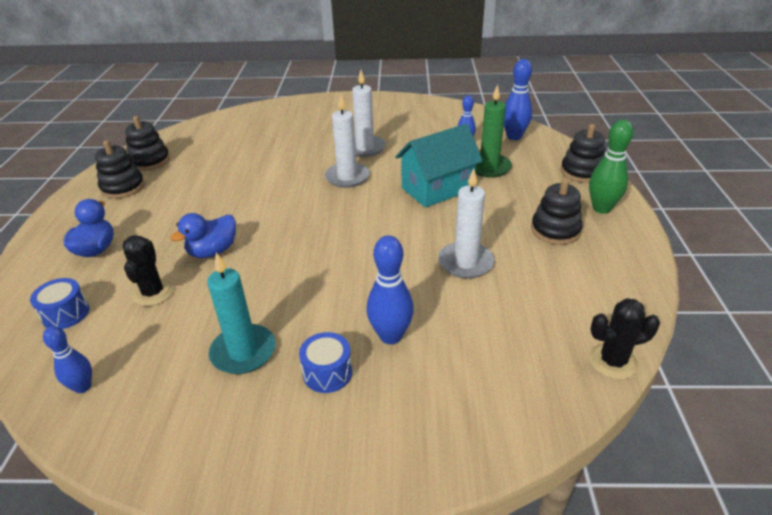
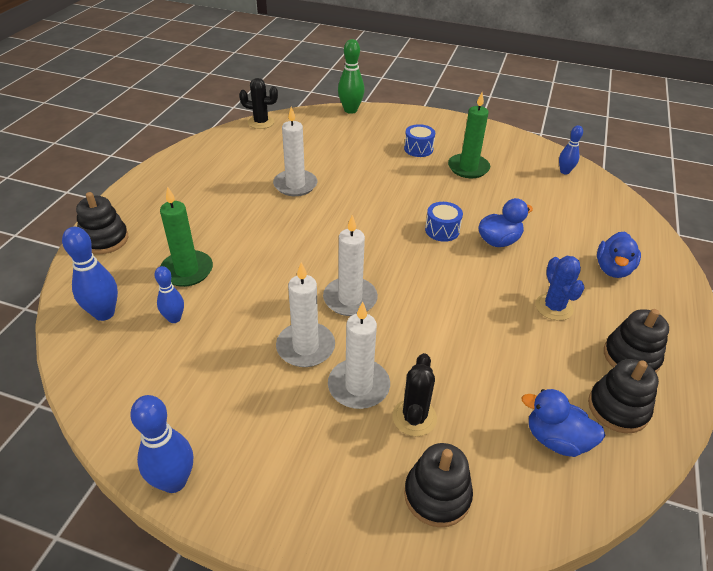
camera: 165 degrees left, 5 degrees up
(66, 314) = (604, 216): blue drum -> blue drum (442, 230)
(153, 293) = (541, 217): black cactus -> black cactus (414, 417)
(173, 206) = (554, 307): none -> blue cactus
(197, 143) = (556, 439): none -> blue duck
(243, 352) = (468, 168): turquoise candle -> green candle
(321, 140) = (358, 386): none -> white candle
(390, 336) = (374, 156): blue bowling pin -> blue bowling pin (174, 481)
(437, 189) = (264, 256): turquoise house -> none
(555, 230) = (204, 191): black stacking toy -> black stacking toy (437, 495)
(601, 208) = (143, 200): green bowling pin -> green bowling pin (350, 110)

